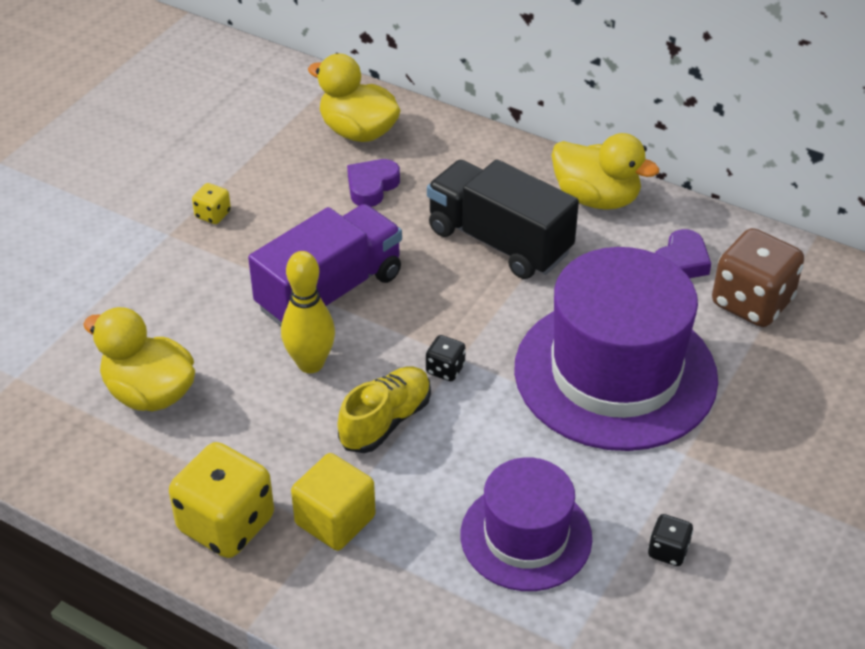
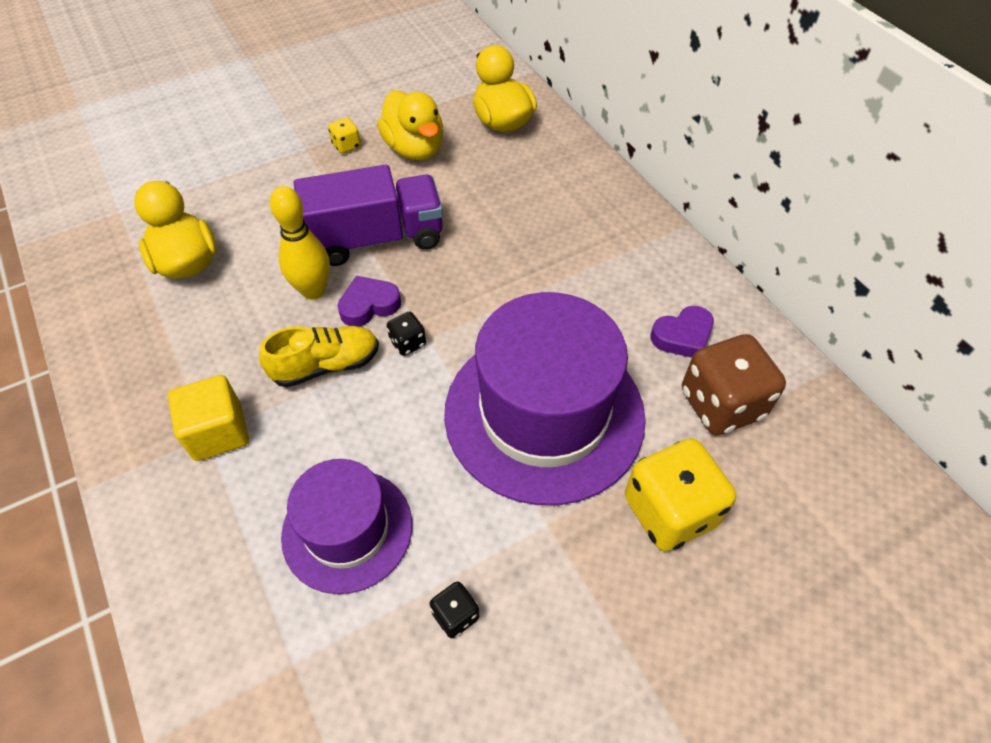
camera: 30 degrees right, 10 degrees up
(226, 524) = (143, 394): yellow dice -> yellow dice (669, 511)
(371, 186) = (477, 168): purple heart -> purple heart (369, 305)
(499, 242) = (539, 252): black truck -> none
(596, 198) = (650, 248): yellow duck -> yellow duck (414, 149)

